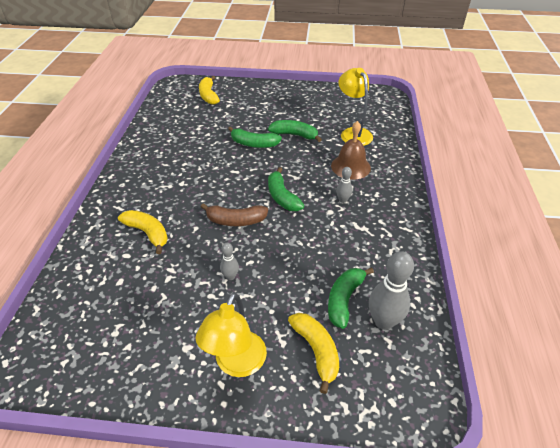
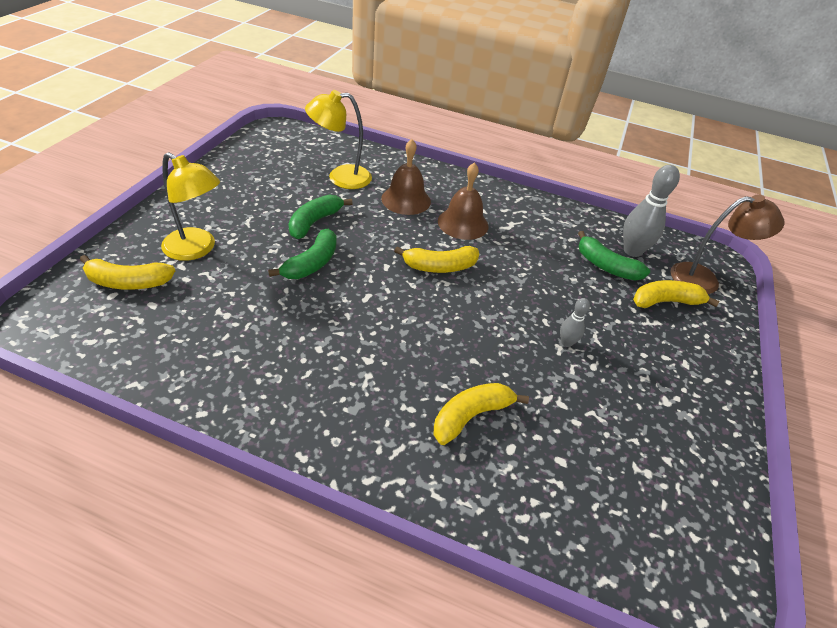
camera: 80 degrees left, 0 degrees up
(235, 221) = (471, 318): brown banana -> none
(237, 364) = (684, 362): yellow lamp -> yellow lamp (197, 249)
(282, 196) = (439, 267): green banana -> yellow banana
(343, 200) = (463, 223): grey bowling pin -> brown bell
(375, 392) = (704, 279): none -> brown lamp

